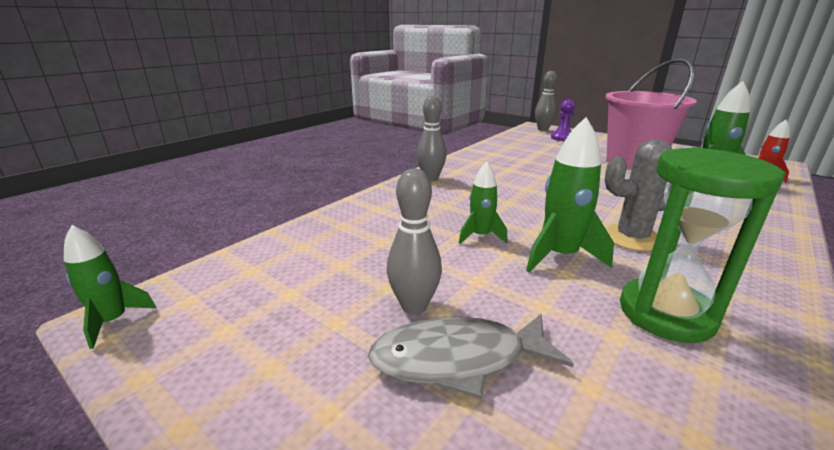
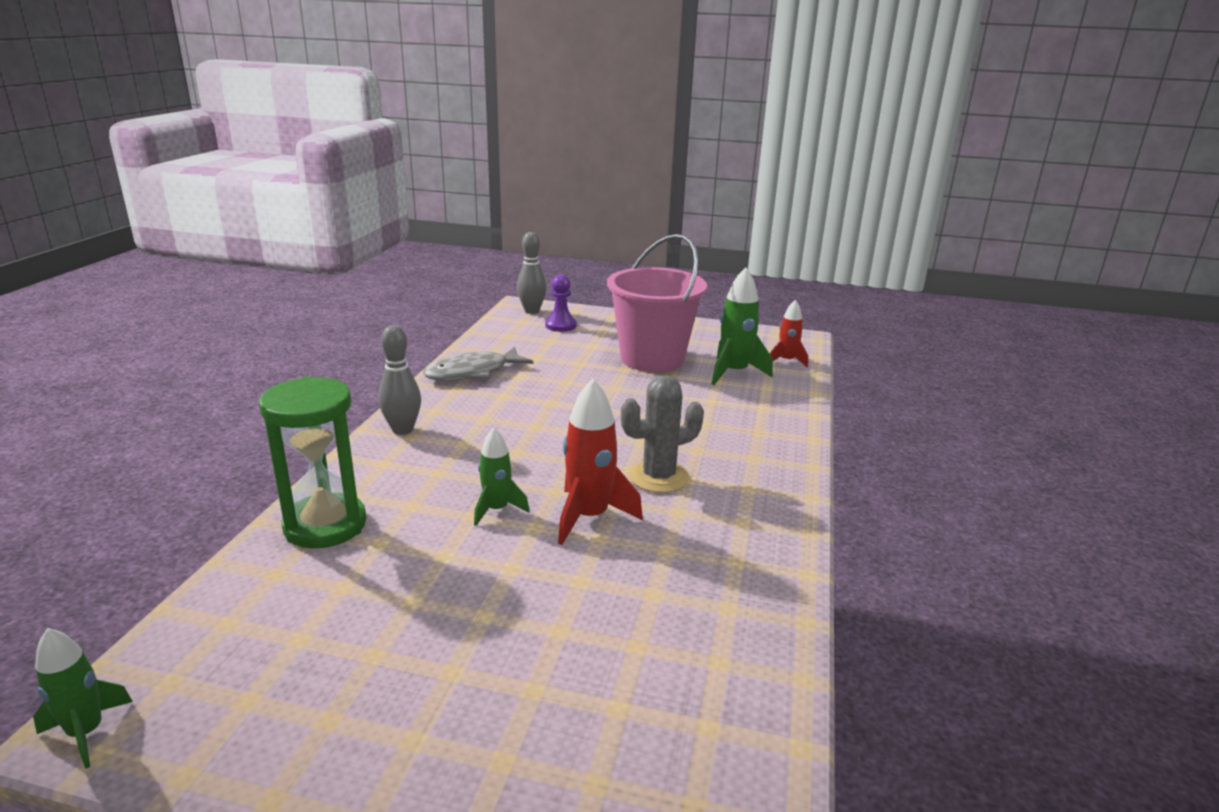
camera: 25 degrees left, 0 degrees up
(414, 306) = (452, 614): grey bowling pin -> none
(458, 359) = (516, 656): grey fish -> grey fish (472, 373)
(560, 256) = (589, 517): green rocket -> red rocket
(666, 314) = (694, 559): green hourglass -> green hourglass (325, 525)

